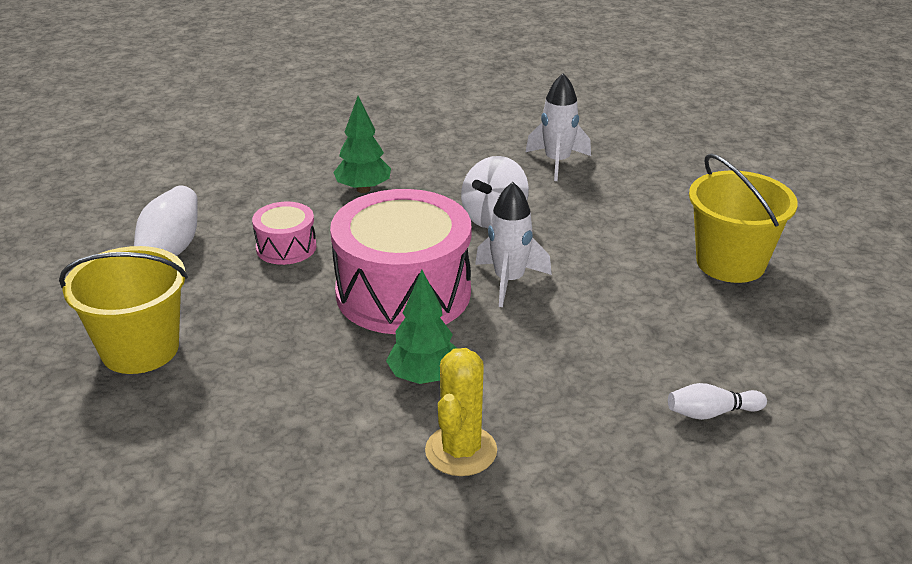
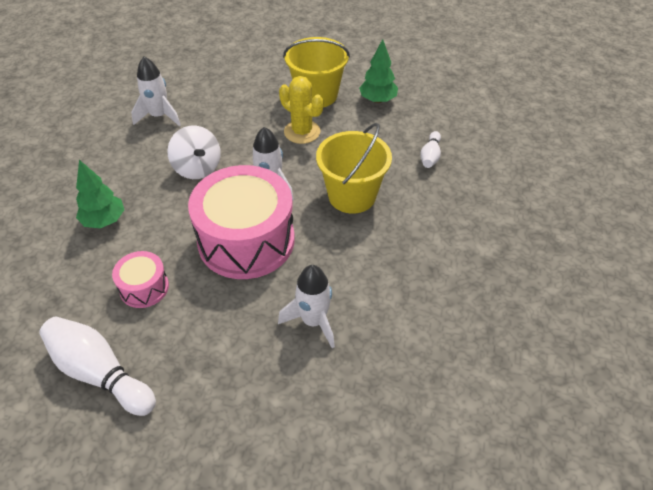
camera: 65 degrees left, 15 degrees up
(140, 349) = (209, 413): yellow bucket -> yellow bucket (352, 196)
(306, 387) = (313, 321): none -> white rocket
(424, 377) = (338, 259): green tree -> green tree (377, 100)
(461, 451) = (410, 264): yellow cactus -> yellow cactus (302, 132)

